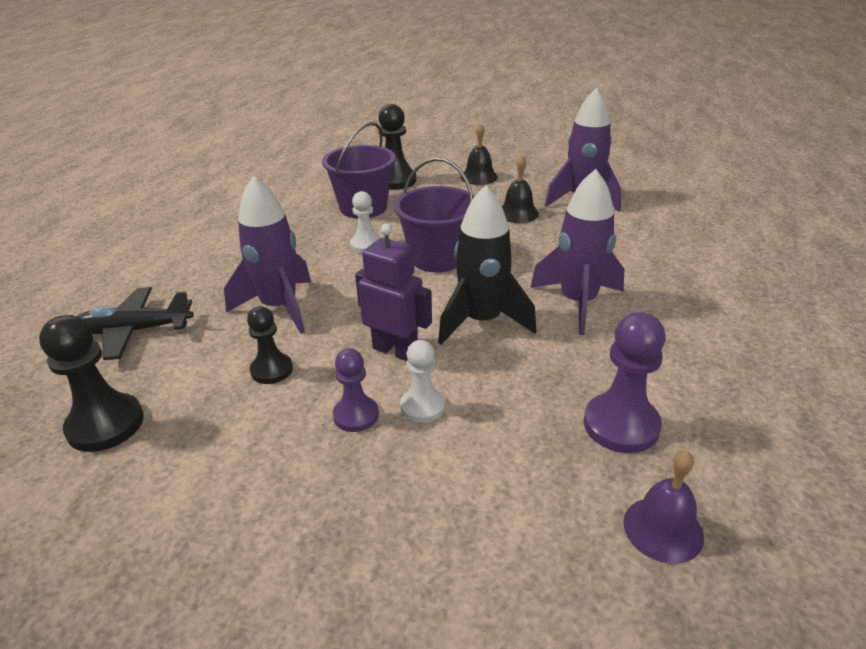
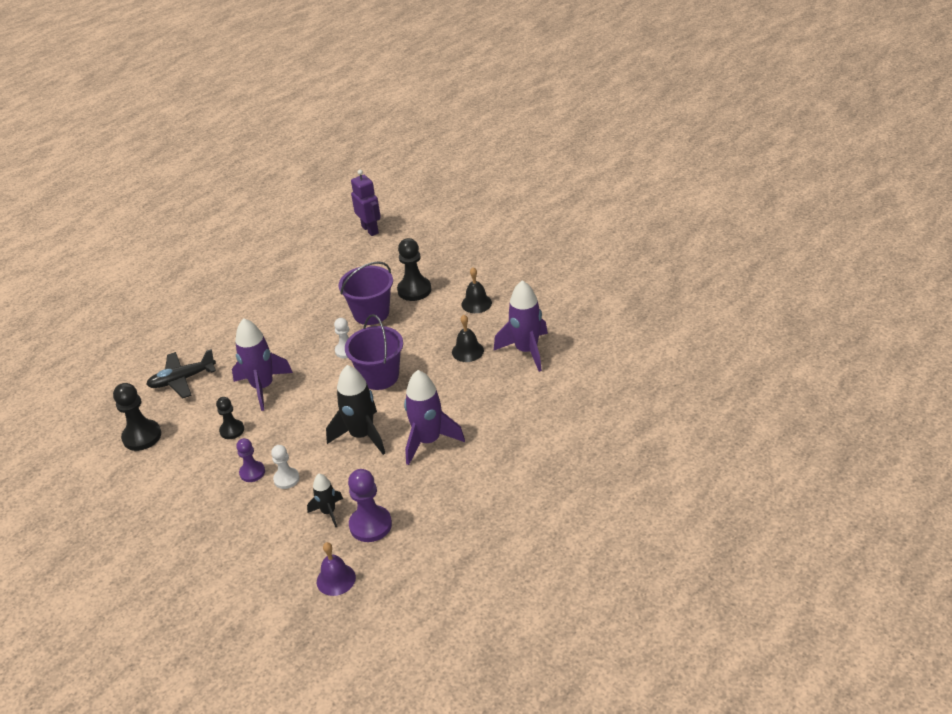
camera: 30 degrees right, 5 degrees up
(135, 331) = (182, 379): black plane -> black plane turned 45 degrees counterclockwise
(395, 350) = (300, 439): purple robot -> purple robot (370, 229)
(537, 430) = (328, 512): none -> black rocket

